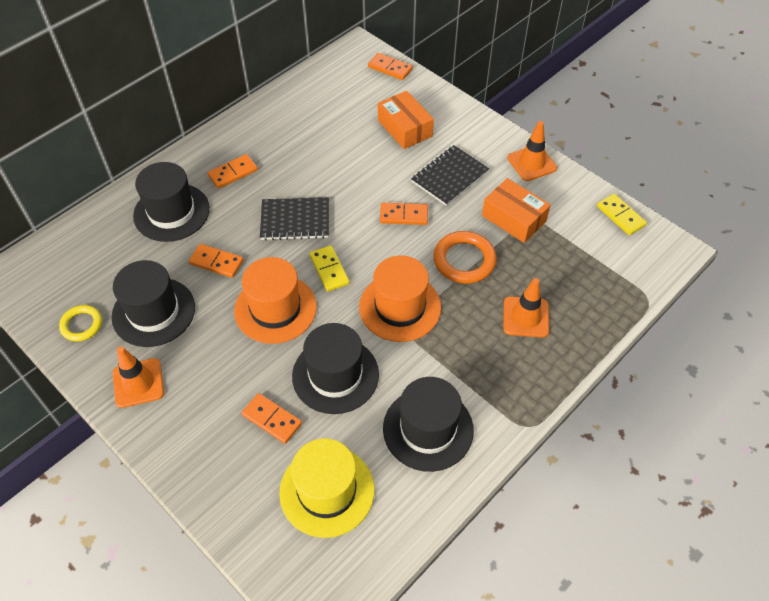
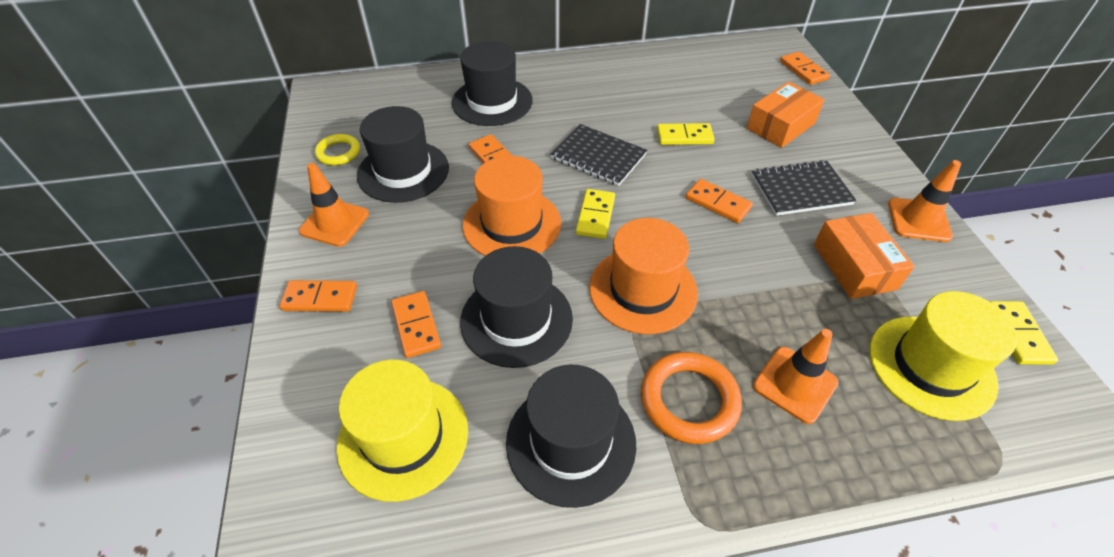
camera: 35 degrees right, 5 degrees down
(233, 173) = (573, 94): orange domino -> orange domino (320, 298)
(344, 171) = (684, 136): none -> yellow domino
(405, 128) = (780, 126): orange box -> orange box turned 45 degrees clockwise
(464, 260) = (757, 280): orange ring -> orange ring (689, 400)
(588, 263) = (931, 366): none -> yellow hat

